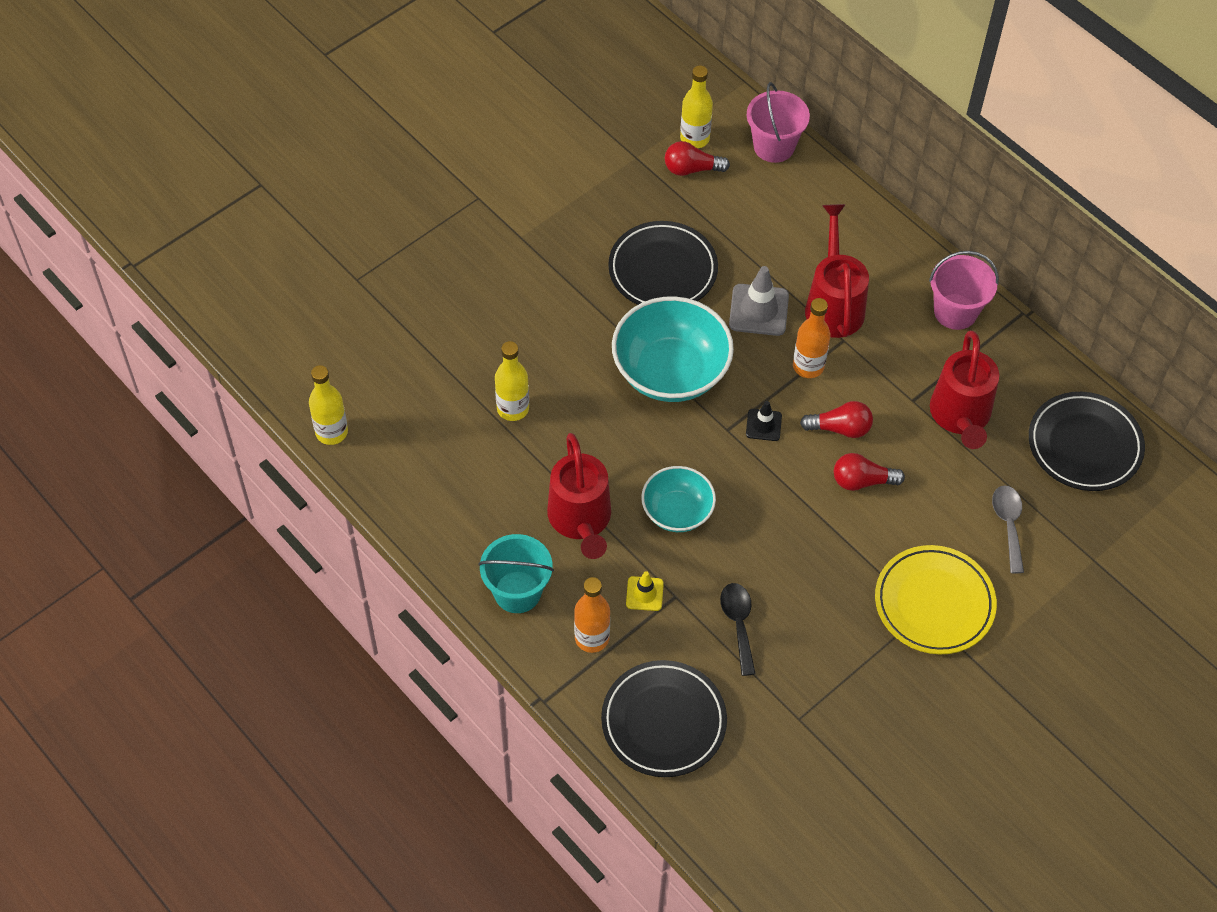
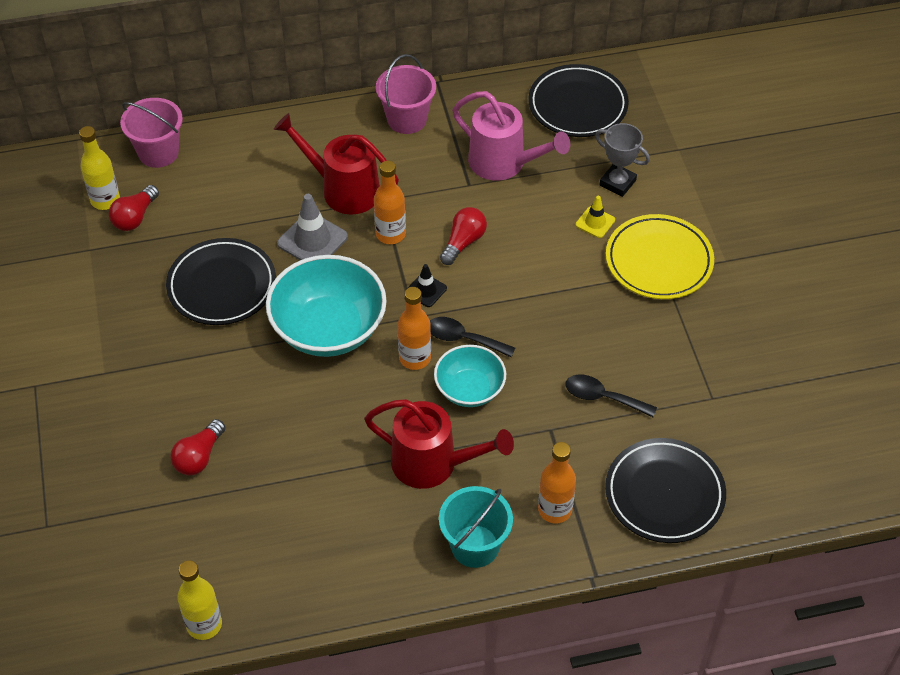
camera: 60 degrees left, 5 degrees down
(513, 409) = (283, 463): yellow bottle -> none
(644, 594) = (534, 450): yellow traffic cone -> yellow traffic cone (595, 222)
(683, 453) = (415, 358): none -> orange bottle
(729, 480) = (463, 339): none -> black spoon
(862, 481) = (521, 252): red light bulb -> red light bulb (199, 457)
(960, 417) = (504, 163): red watering can -> pink watering can
(1008, 524) = (617, 183): grey spoon -> grey trophy

